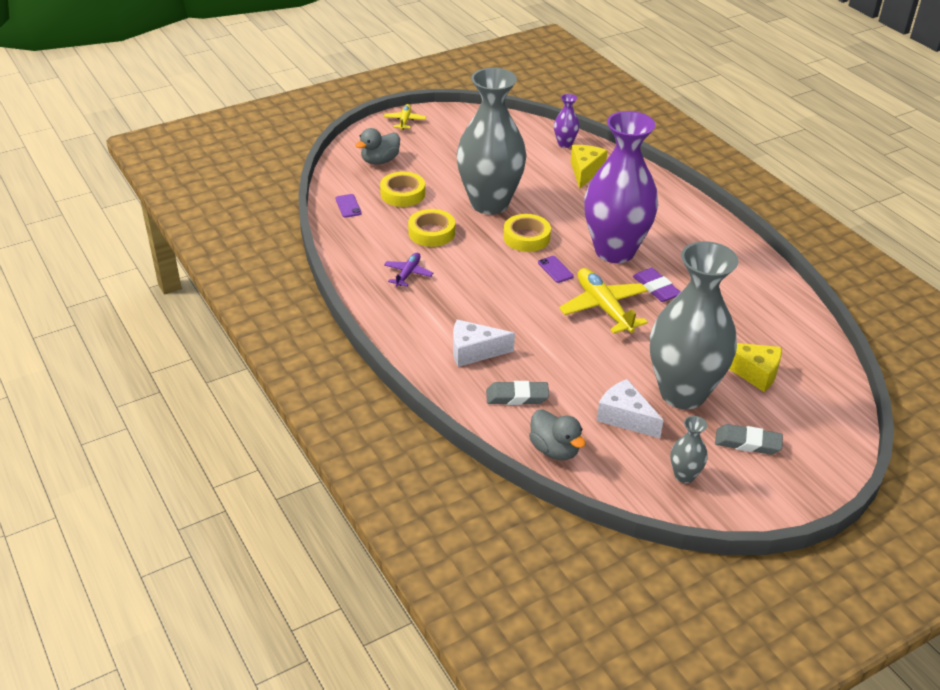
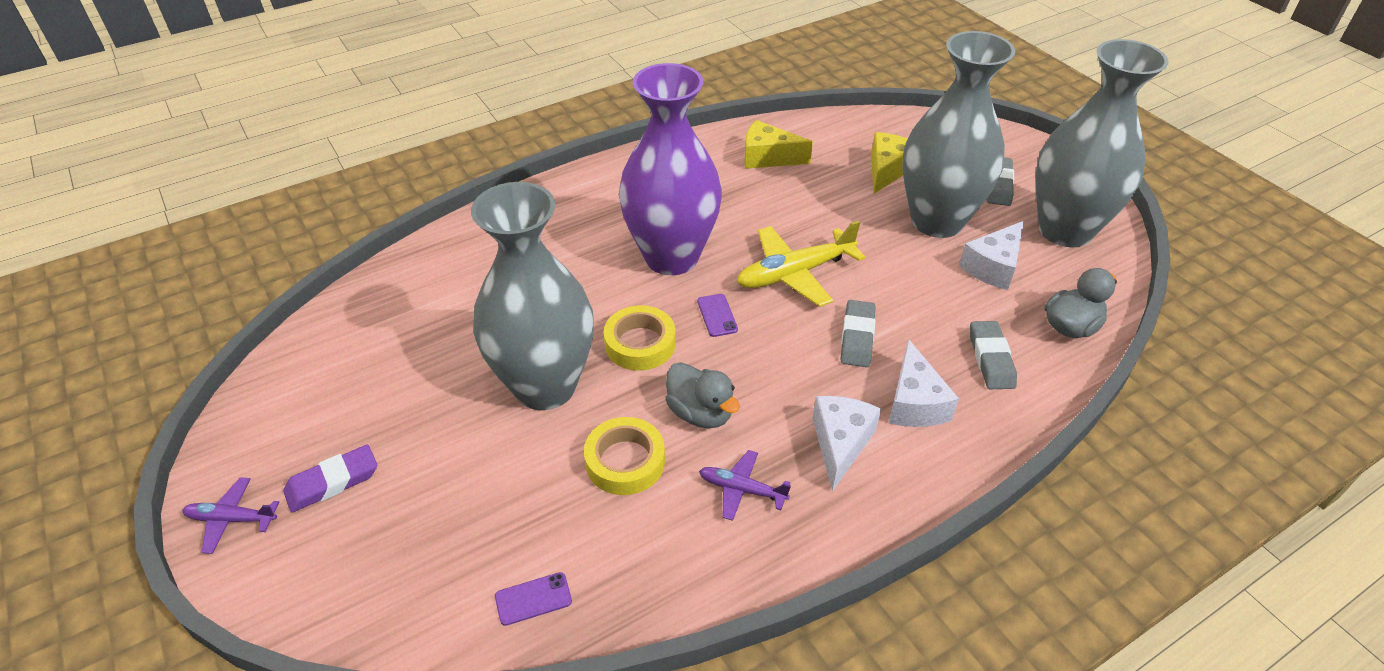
camera: 90 degrees left, 5 degrees up
(380, 161) = (377, 554): grey duck -> grey duck (700, 413)
(402, 194) = (501, 509): yellow tape -> none
(405, 121) = (232, 519): yellow plane -> purple plane
(440, 315) = (840, 444): none -> white cheese
(537, 332) = (857, 337): none -> grey eraser
(555, 269) = (717, 315): purple phone -> purple phone turned 75 degrees counterclockwise
(565, 144) = (384, 294): purple vase -> none
(585, 171) = (469, 275): yellow cheese -> yellow cheese (768, 157)
(656, 288) = (748, 227): purple eraser -> purple eraser (332, 482)
(684, 475) = (1065, 230): grey vase -> grey vase, size x2.47

